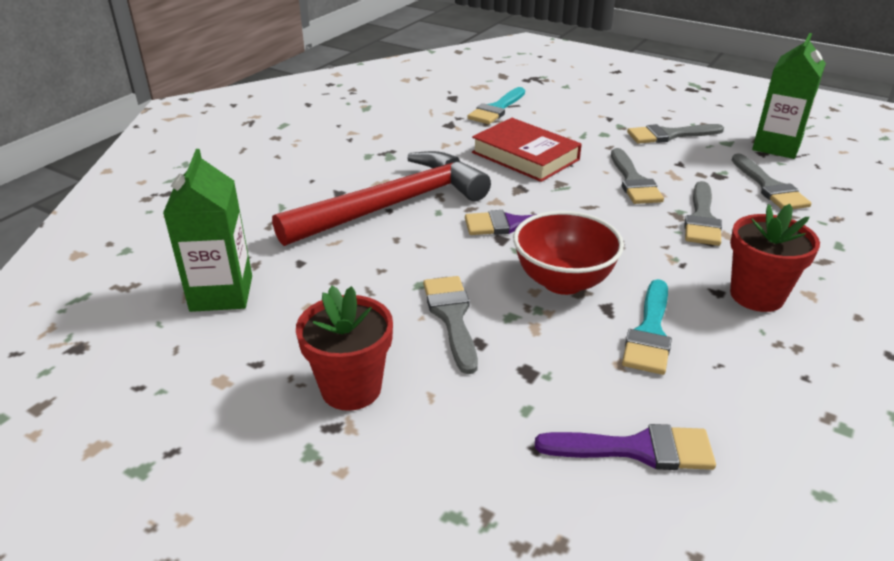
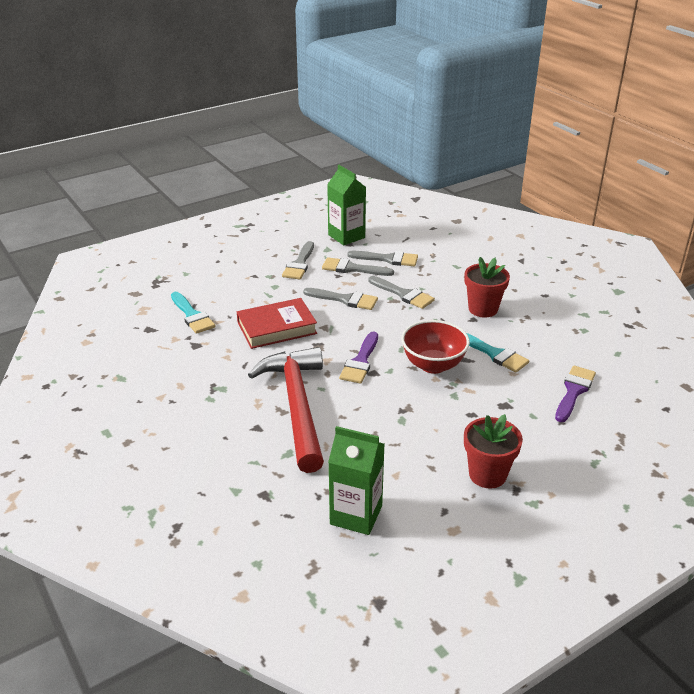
camera: 65 degrees left, 0 degrees up
(452, 317) = (442, 417): grey brush -> grey brush (352, 268)

